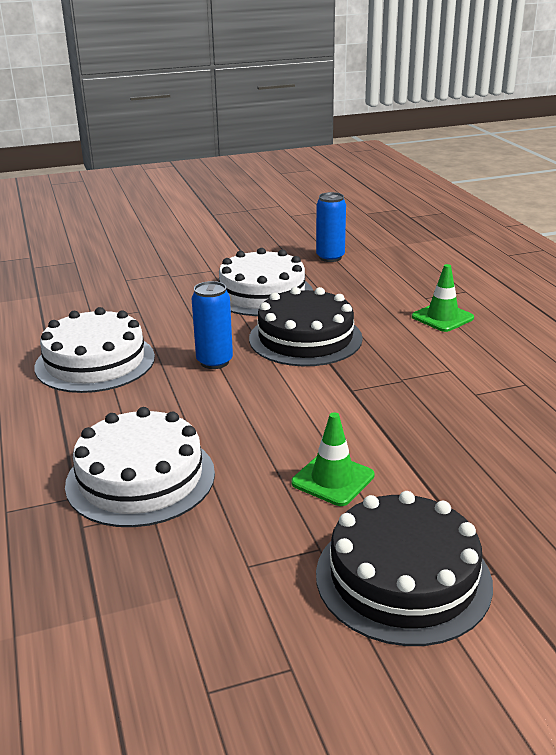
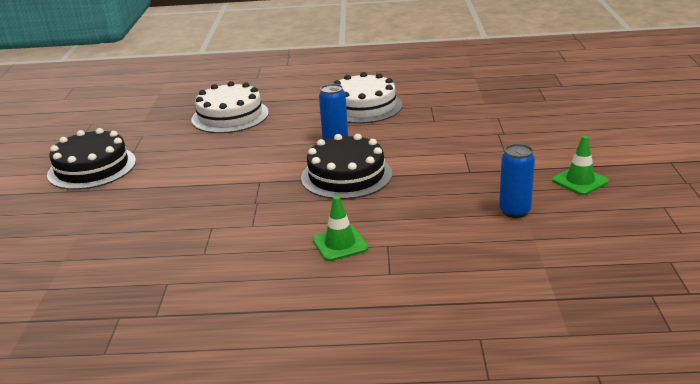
camera: 110 degrees right, 0 degrees up
(262, 293) = (440, 167): white cake -> none
(333, 479) = (177, 162): green traffic cone -> green traffic cone (580, 181)

